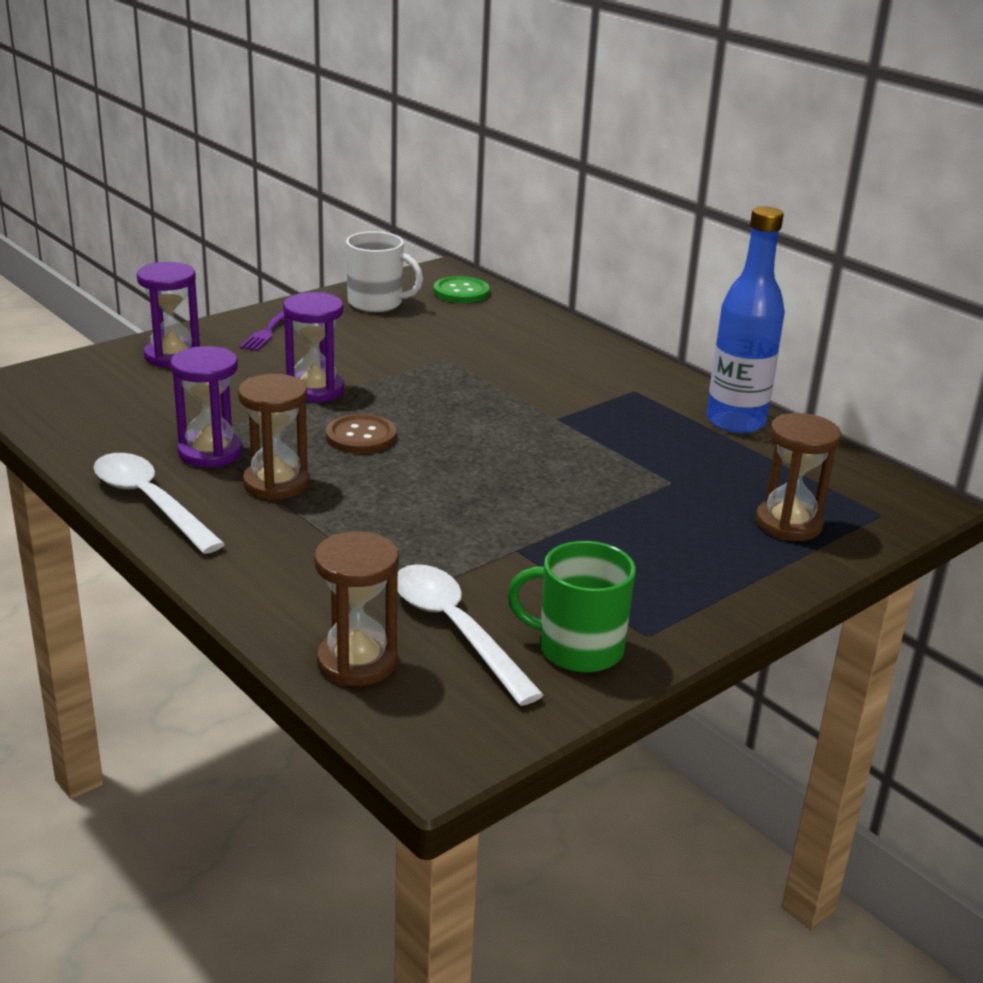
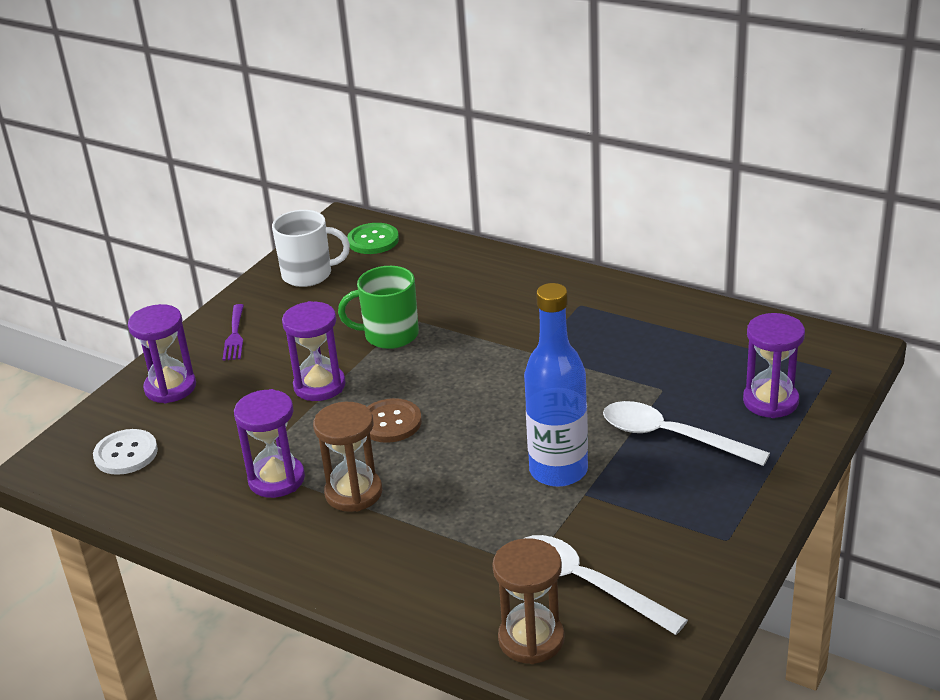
camera: 15 degrees left, 5 degrees up
(87, 395) = (126, 454): none -> white button
(150, 502) = (262, 546): white spoon -> white spoon (671, 437)
(578, 649) = (685, 569): green mug -> green mug (390, 335)
(735, 422) = (676, 313): blue bottle -> blue bottle (558, 471)
(788, 524) = (770, 401): brown hourglass -> purple hourglass

